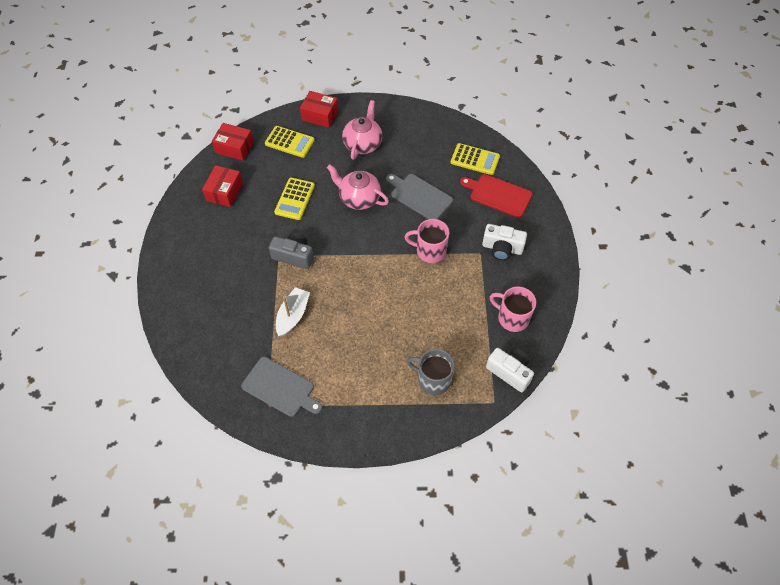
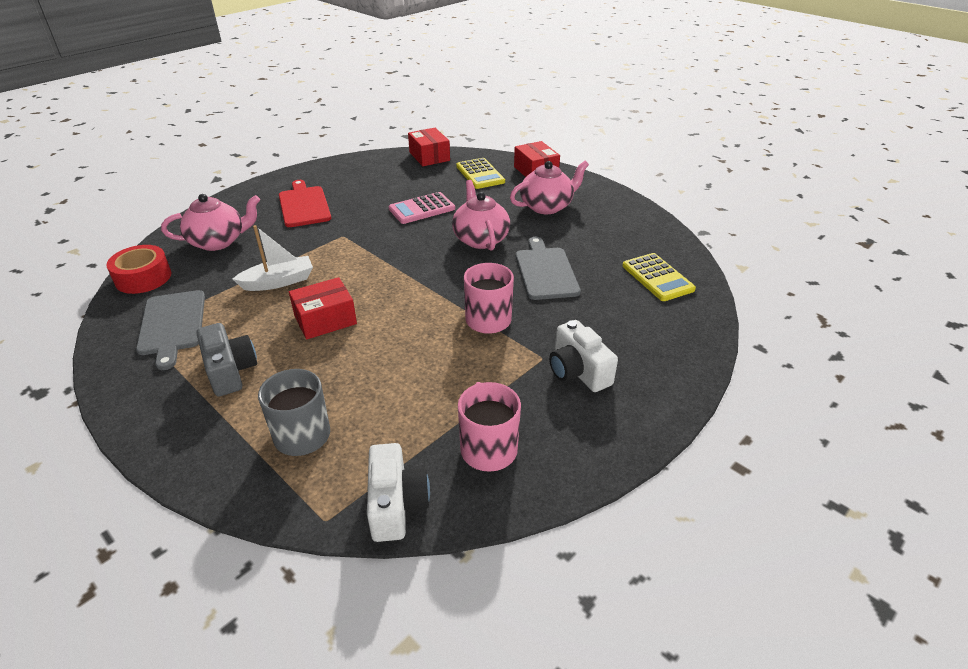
camera: 45 degrees right, 20 degrees down
(209, 319) = (218, 241): none -> pink teapot
(209, 379) = (143, 278): none -> red tape
(224, 192) = (375, 176): red box -> red box (325, 319)
(294, 199) = (422, 209): yellow calculator -> pink calculator
(294, 256) = (354, 243): grey camera -> grey camera (230, 371)
(498, 195) = (644, 322): red cutting board -> red cutting board (304, 205)

